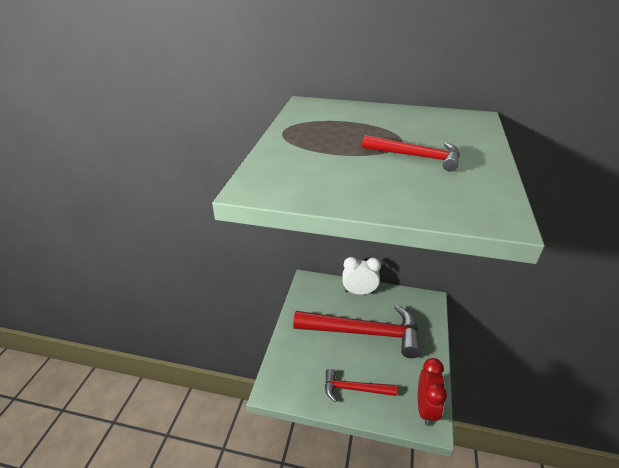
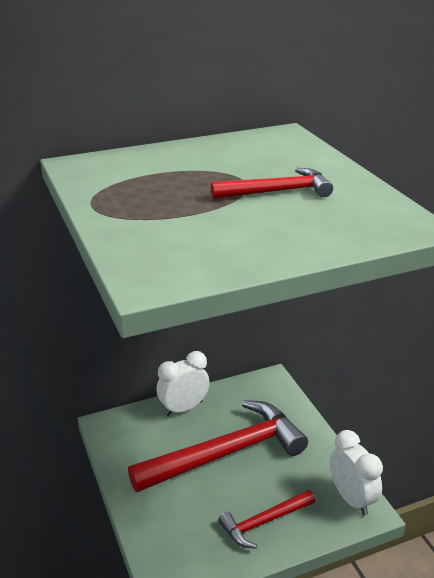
camera: 35 degrees left, 5 degrees down
(425, 408) = (351, 498): red clock -> white clock

